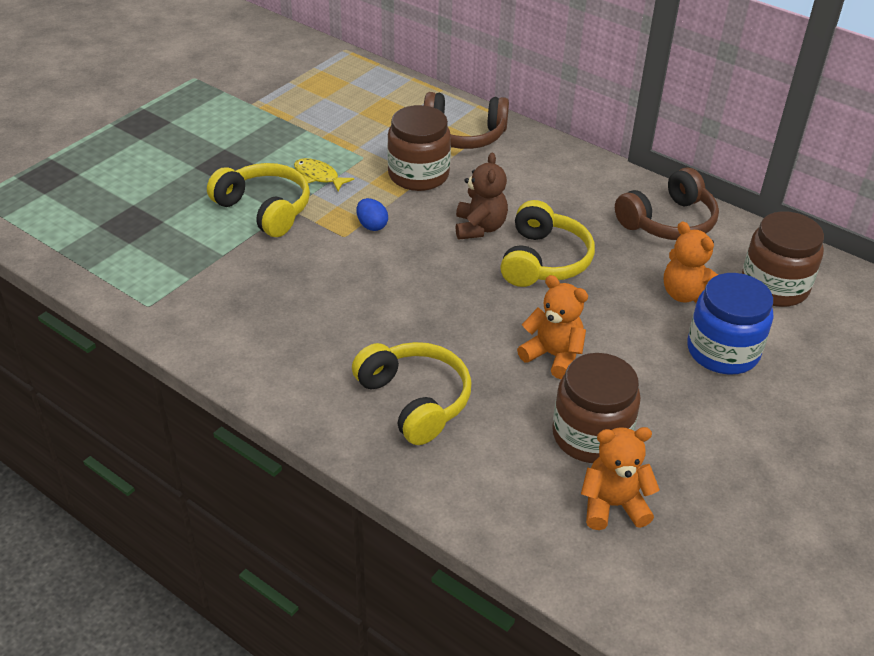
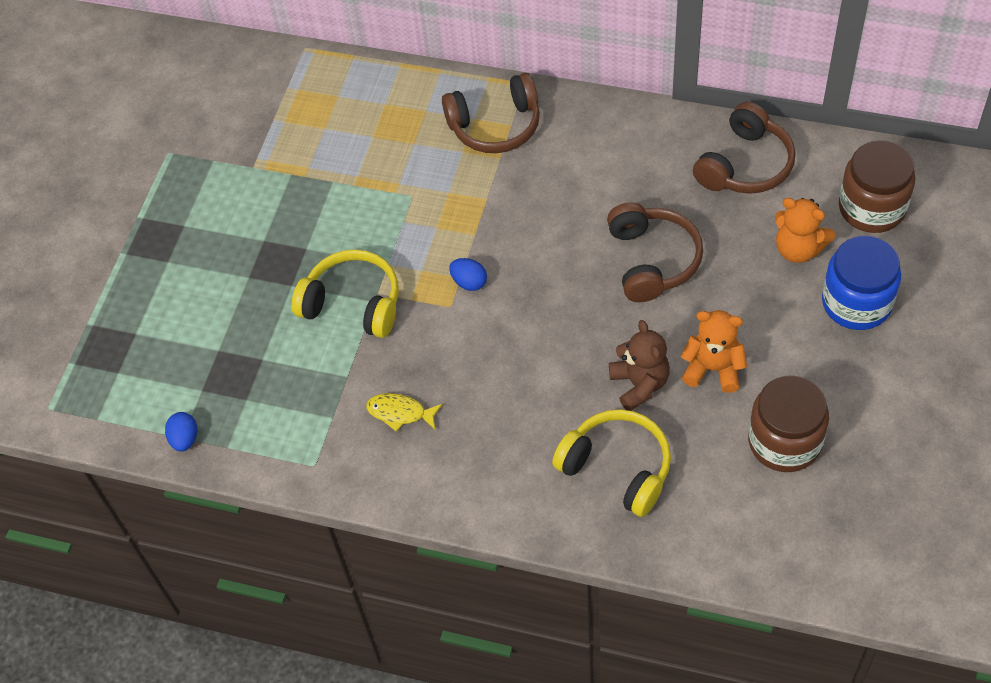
camera: 15 degrees left, 15 degrees up
(59, 252) = (185, 439): none -> blue egg
(318, 176) = (381, 239): yellow fish -> yellow fish (400, 413)
(418, 175) = (479, 198): brown jar -> none
(479, 228) = (573, 244): brown teddy bear -> brown teddy bear (639, 384)
(544, 260) = (652, 260): yellow headphones -> brown headphones
(613, 505) = (833, 504): orange teddy bear -> none

